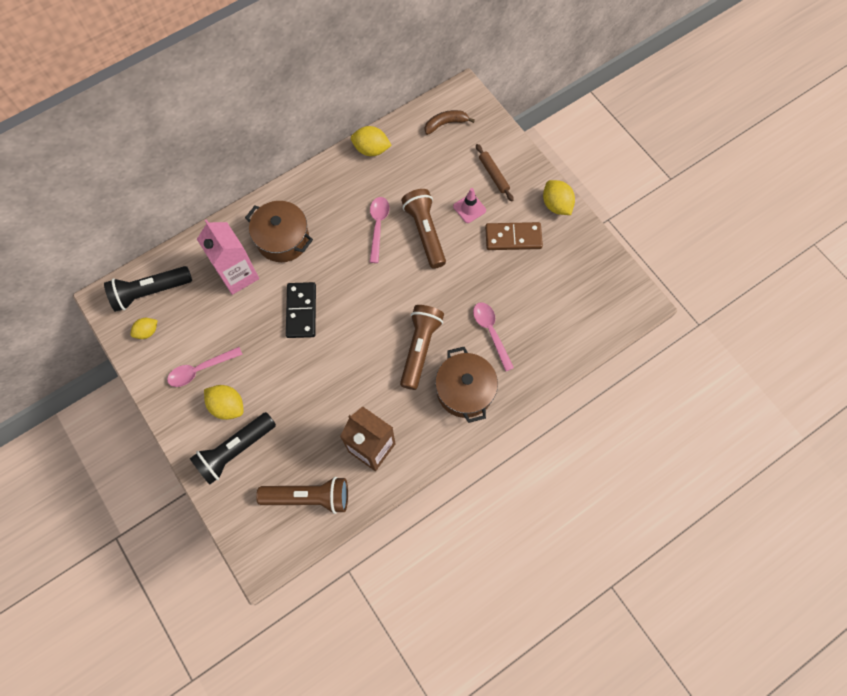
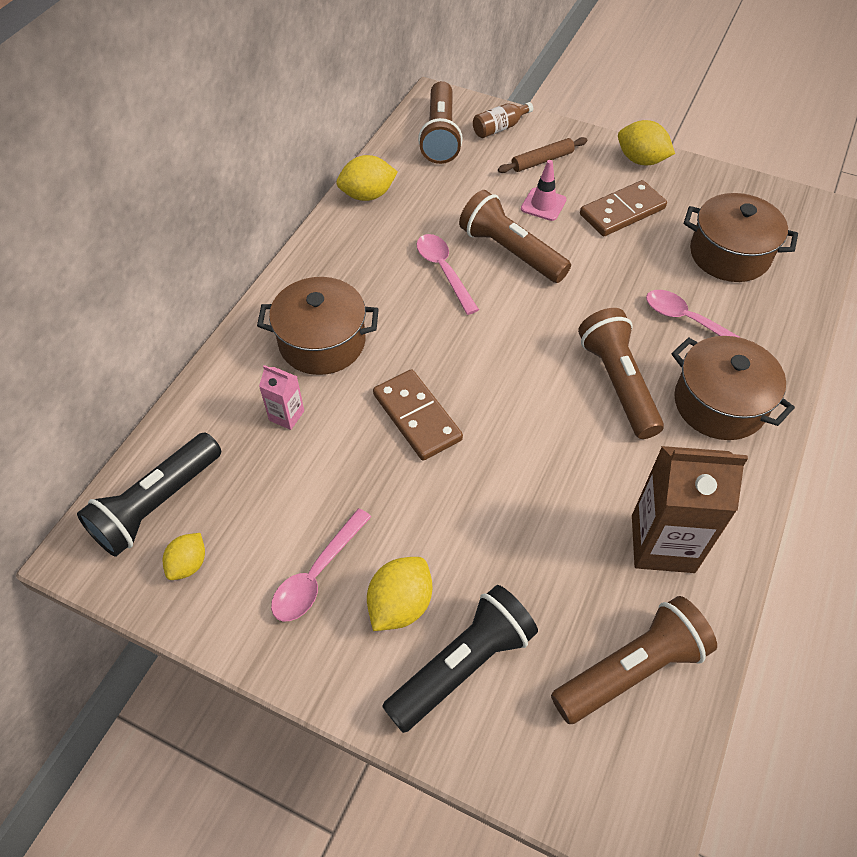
camera: 30 degrees left, 15 degrees down
(227, 406) = (400, 604): yellow lemon -> yellow lemon turned 60 degrees counterclockwise
(235, 450) = (462, 665): black flashlight -> black flashlight turned 150 degrees counterclockwise
(238, 275) = (286, 415): pink carton -> pink carton, size x0.48
(301, 311) = (416, 417): black domino -> brown domino
(445, 124) = (440, 135): brown banana -> brown flashlight
(486, 136) = (500, 128): none -> brown bottle
(493, 175) = (542, 161): brown rolling pin -> brown rolling pin turned 60 degrees counterclockwise
(553, 301) = (729, 254): none -> brown pot

